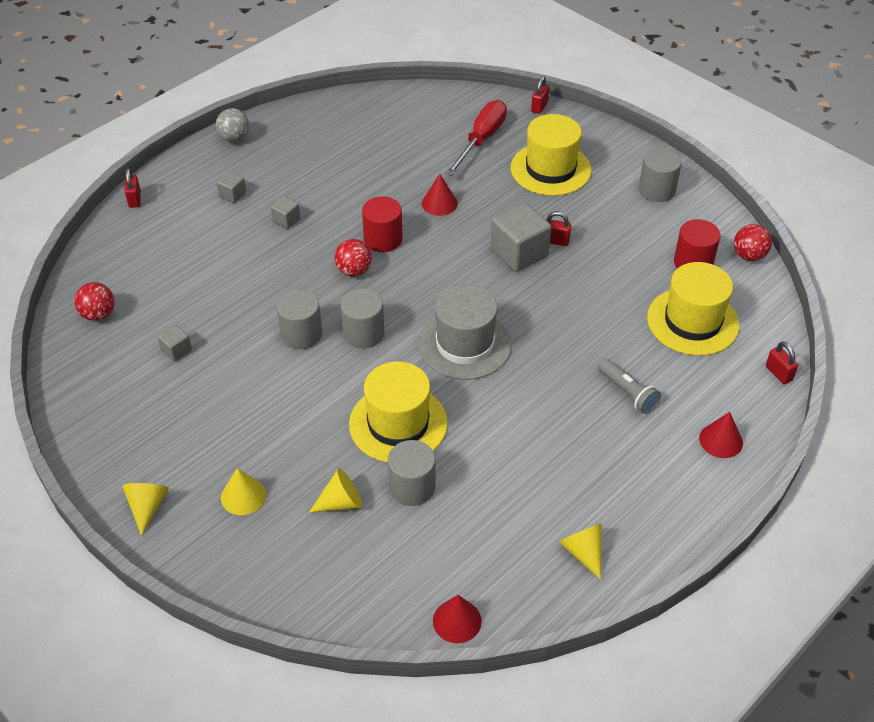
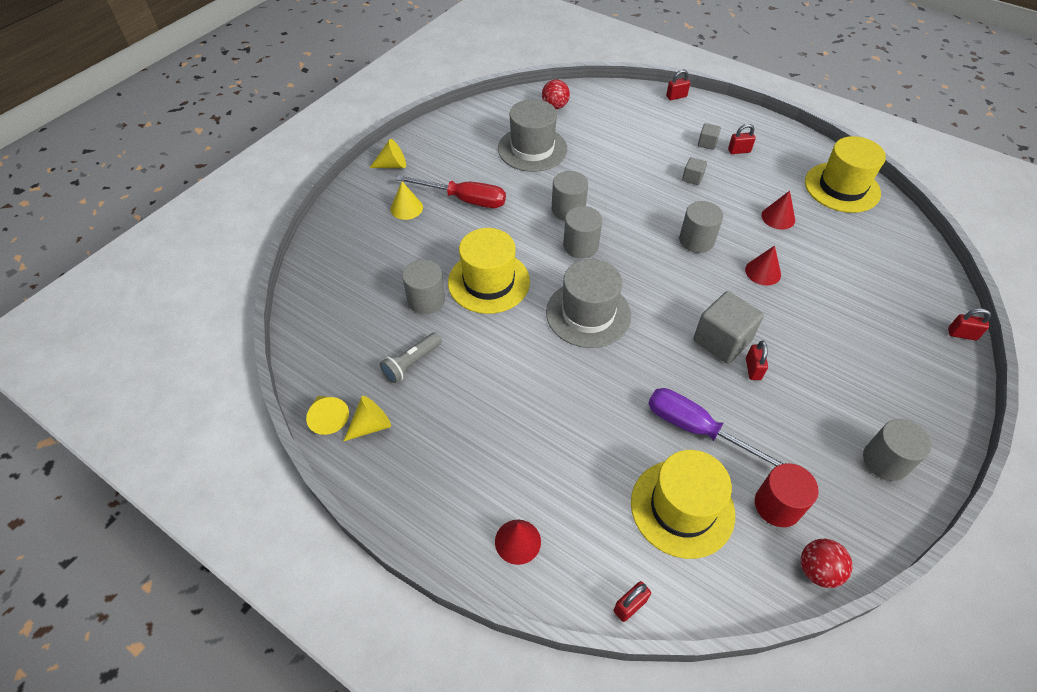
camera: 80 degrees right, 5 degrees up
(176, 350) = (532, 149): grey cube -> grey hat
(234, 138) = (775, 131): grey ball -> none
(256, 173) = (739, 151): none -> red padlock
(341, 502) = (406, 260): yellow cone -> yellow cone (328, 418)
(354, 271) = (650, 228): red ball -> none
(383, 239) = (696, 240): red cylinder -> grey cylinder
(457, 621) = (303, 345): red cone -> red cone (778, 217)
(481, 140) = (874, 291): red screwdriver -> red screwdriver (464, 200)
(550, 169) = (862, 354): yellow hat -> yellow hat (842, 187)
(616, 293) = (697, 429): none -> purple screwdriver
(627, 393) = (562, 449): grey flashlight -> grey flashlight (411, 363)

